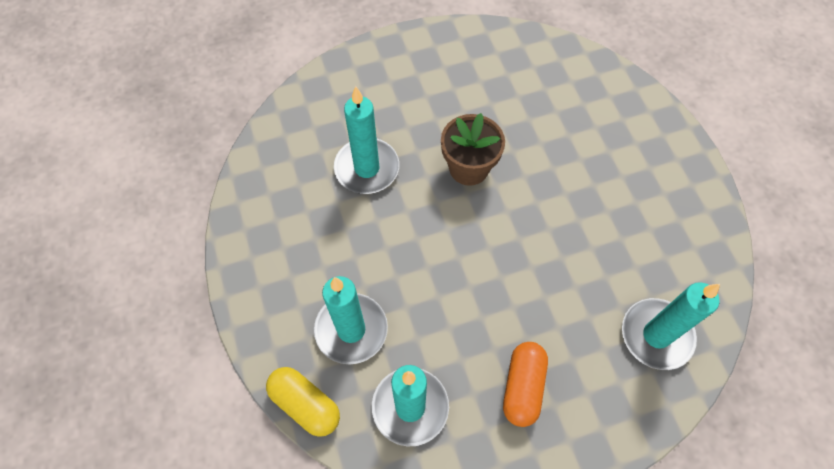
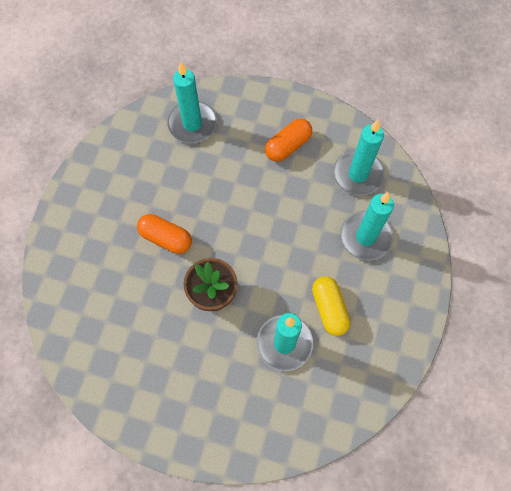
camera: 145 degrees left, 5 degrees up
(305, 404) = (417, 212): yellow capsule -> yellow capsule (329, 309)
(561, 189) = (166, 238): none -> orange capsule

